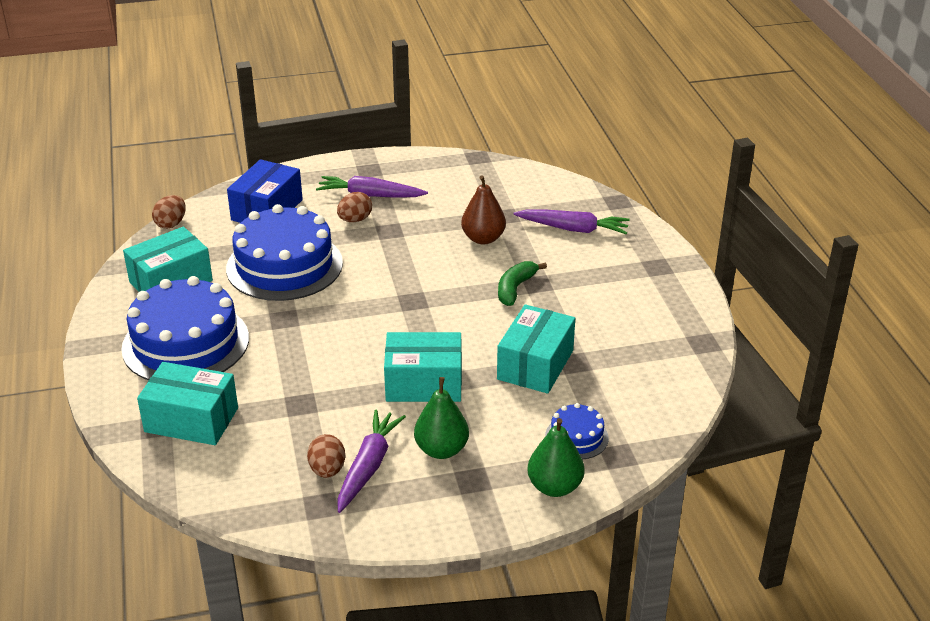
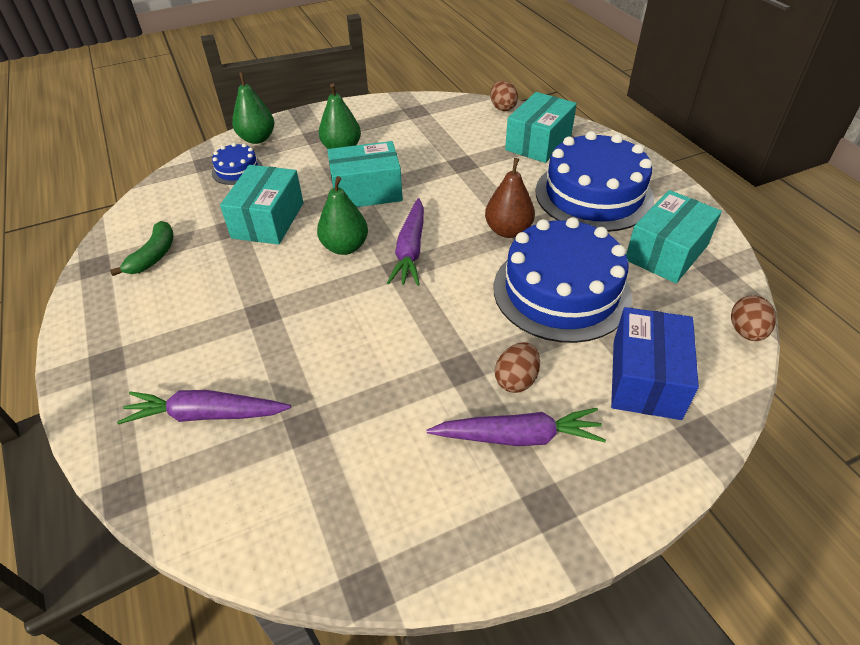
camera: 170 degrees right, 10 degrees up
(191, 420) = (538, 142): turquoise box -> turquoise box turned 60 degrees counterclockwise
(327, 470) = (420, 128): brown egg -> brown egg (502, 108)
(368, 466) = (392, 133): purple carrot -> purple carrot (410, 250)
(459, 326) = (345, 247): none -> green pear
(483, 238) = (333, 374): brown pear -> brown pear (508, 231)
(515, 288) = (288, 301): green banana -> green banana (154, 256)

